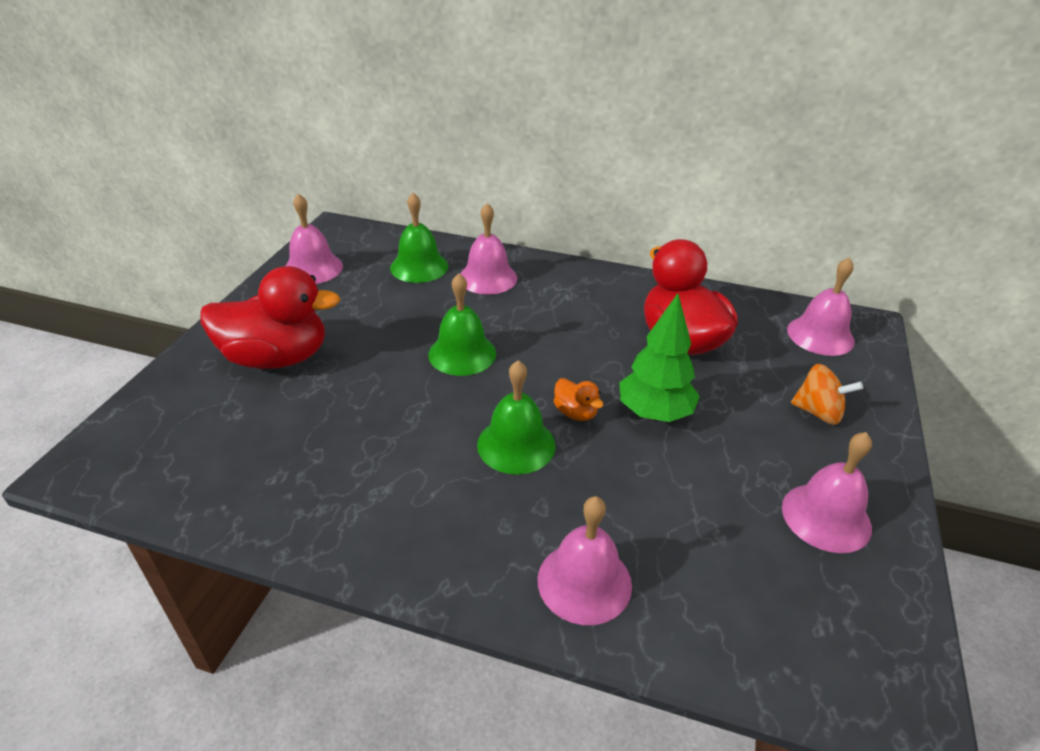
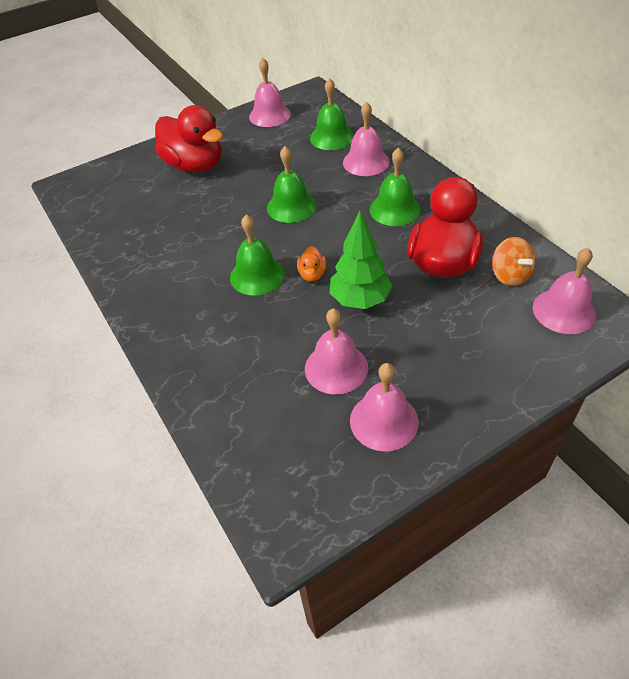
camera: 45 degrees right, 10 degrees up
(575, 311) = (395, 209): none -> green bell
(584, 582) = (204, 365): pink bell -> pink bell (336, 368)
(818, 412) = (476, 360): orange spinning top -> orange spinning top (509, 275)

